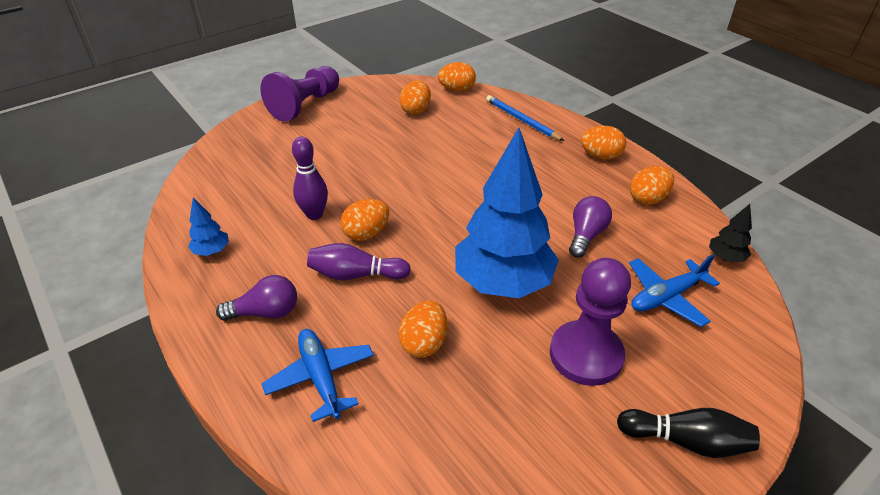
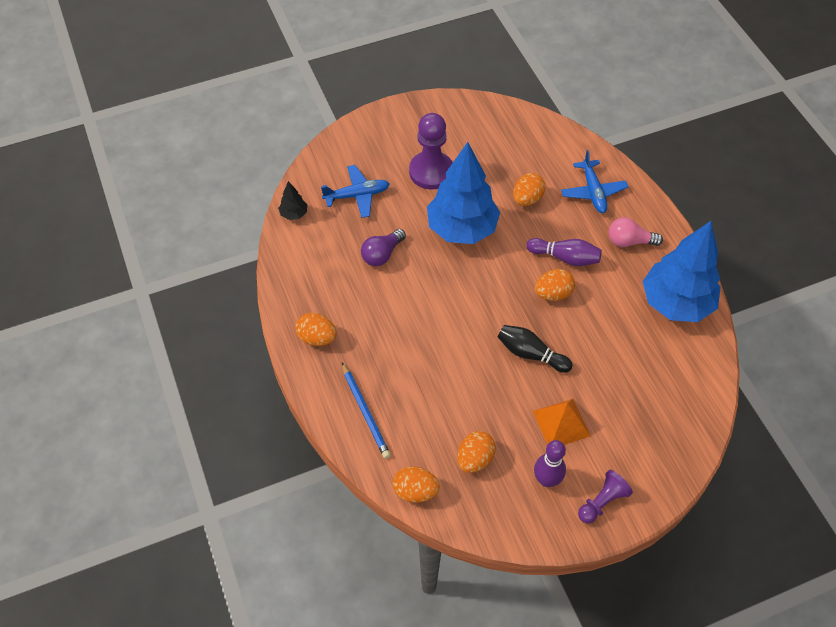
camera: 165 degrees left, 15 degrees up
(212, 251) = (676, 303): blue tree -> blue tree, size x2.47
(266, 312) = (629, 241): purple light bulb -> pink light bulb
(305, 105) = (602, 502): purple pawn -> purple pawn, size x0.58
(314, 214) = (594, 324): purple bowling pin -> purple bowling pin (546, 480)
(344, 139) = (561, 423): none -> orange pyramid
(648, 199) = (310, 278): orange egg -> none
(686, 441) = (403, 122): black bowling pin -> black bowling pin (530, 354)

